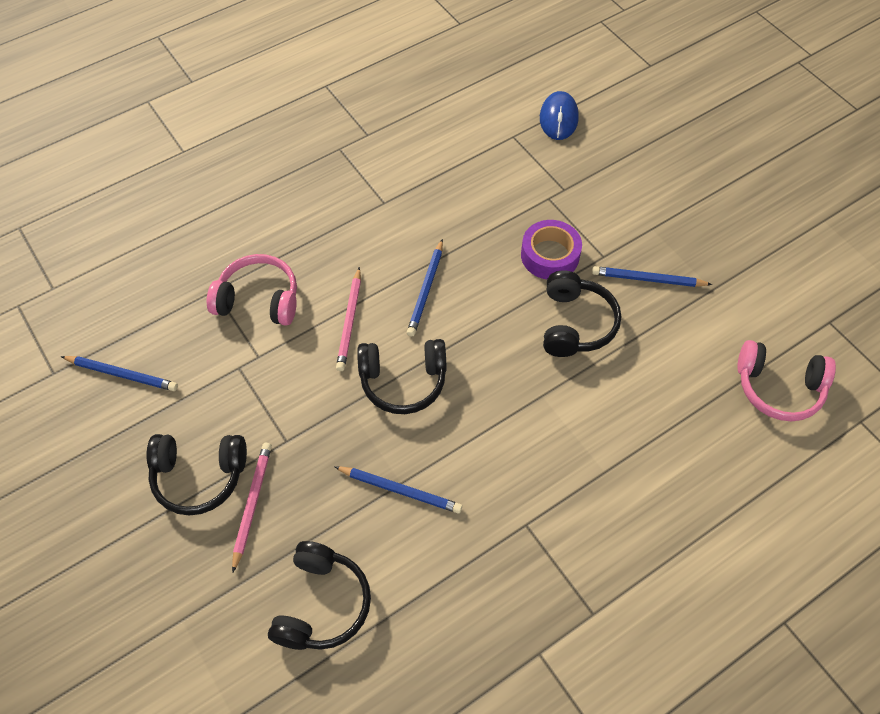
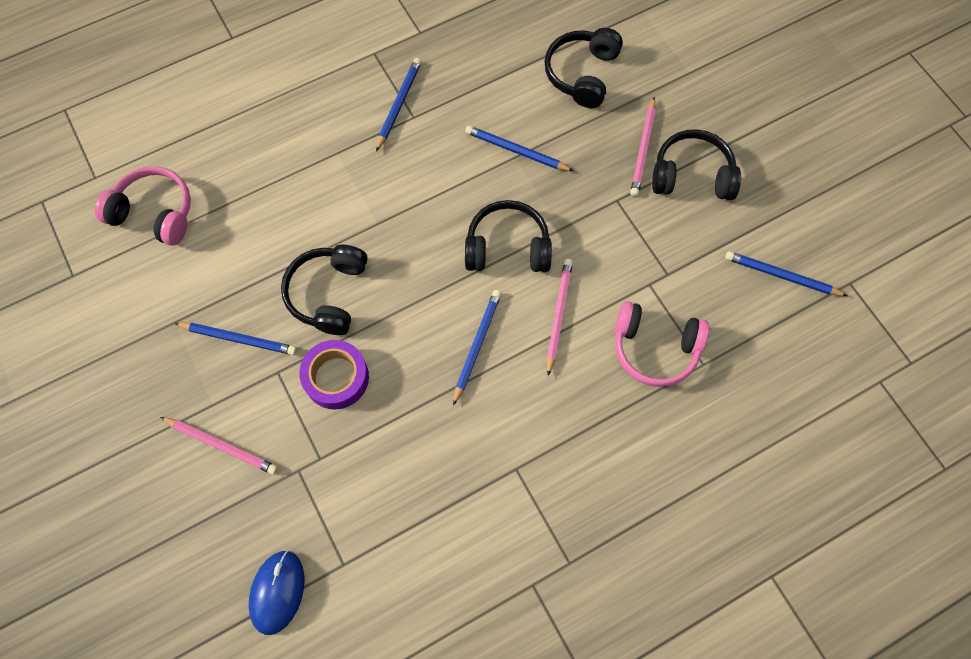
camera: 175 degrees left, 10 degrees up
(547, 539) = (399, 105): none -> blue pencil
(633, 201) = (221, 446): none -> pink pencil

